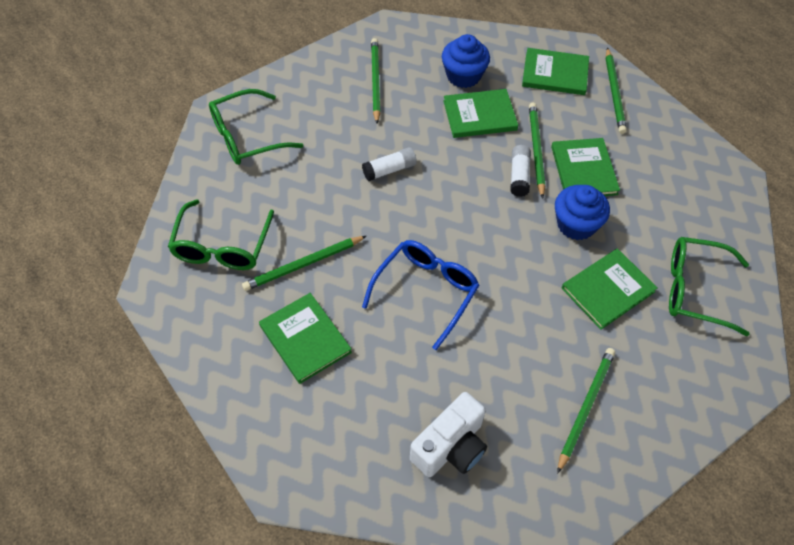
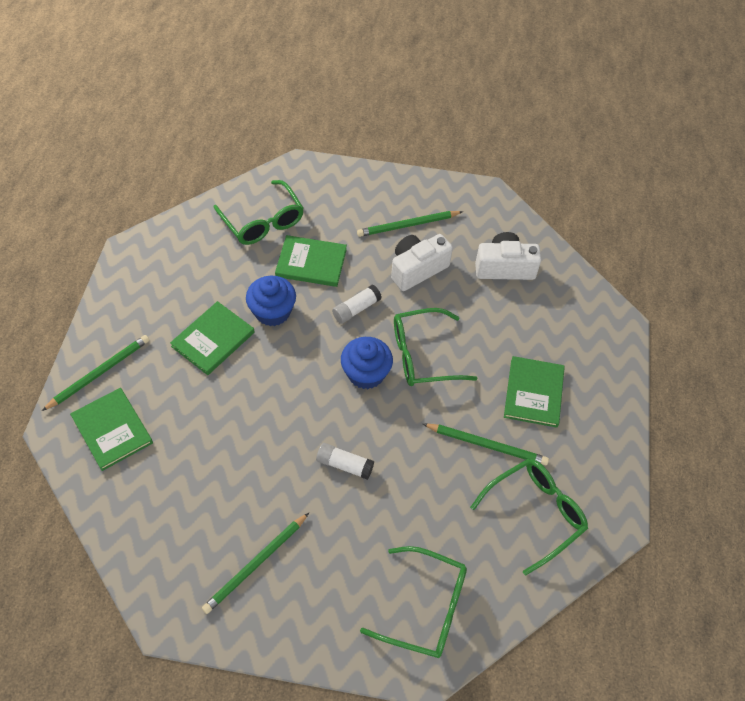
camera: 135 degrees left, 0 degrees up
(425, 292) = (424, 355): blue glasses -> green glasses
(463, 76) = (180, 497): blue cupcake -> blue cupcake (366, 373)
(479, 115) = (220, 448): green book -> none
(519, 176) = (260, 375): white glue stick -> white glue stick (356, 309)
(522, 367) = (417, 269): none -> white camera
(536, 150) = (221, 383): green pencil -> none

